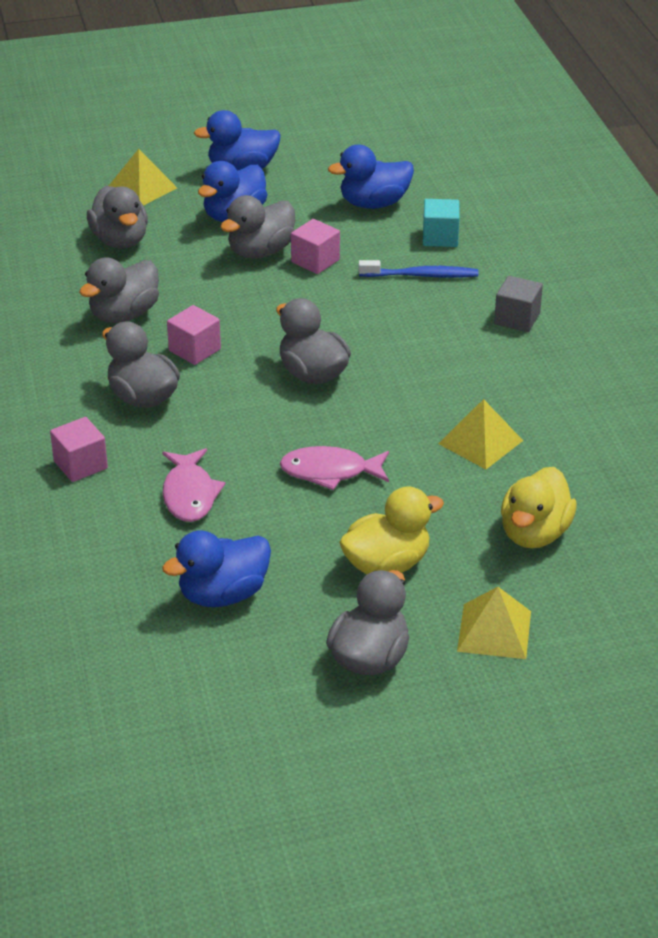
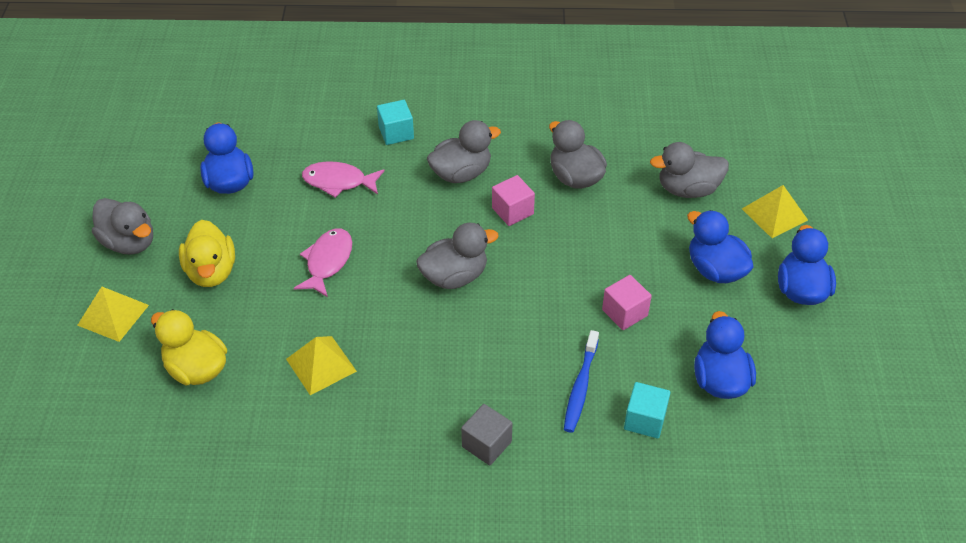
camera: 105 degrees right, 10 degrees up
(80, 465) = (396, 133): pink cube -> turquoise cube
(260, 252) = (649, 277): grey duck -> none

